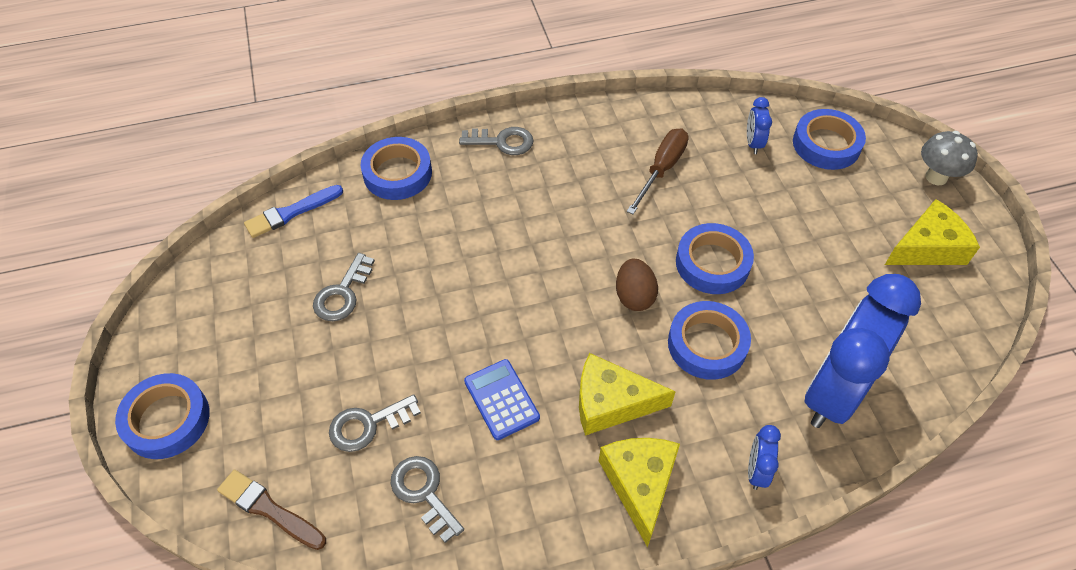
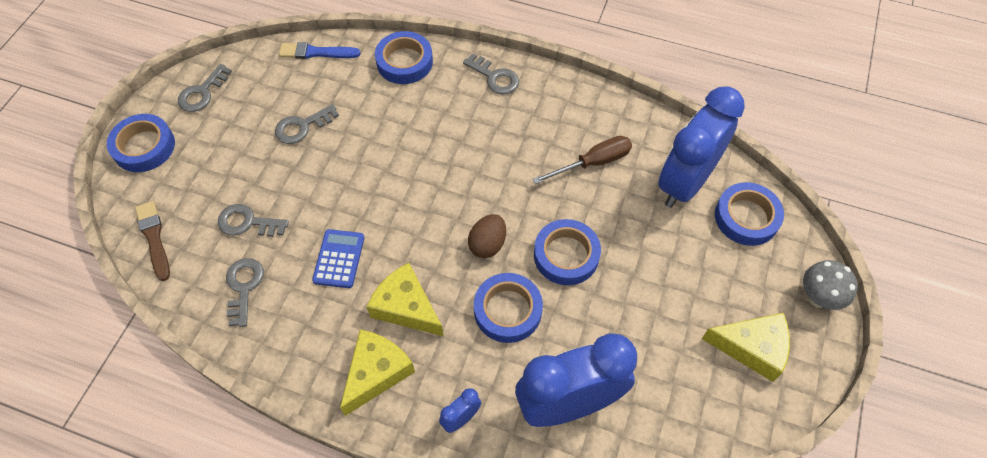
camera: 35 degrees right, 5 degrees up
(190, 322) = (202, 93): none -> grey key
(753, 143) = (685, 182): blue clock -> blue clock, size x2.50

